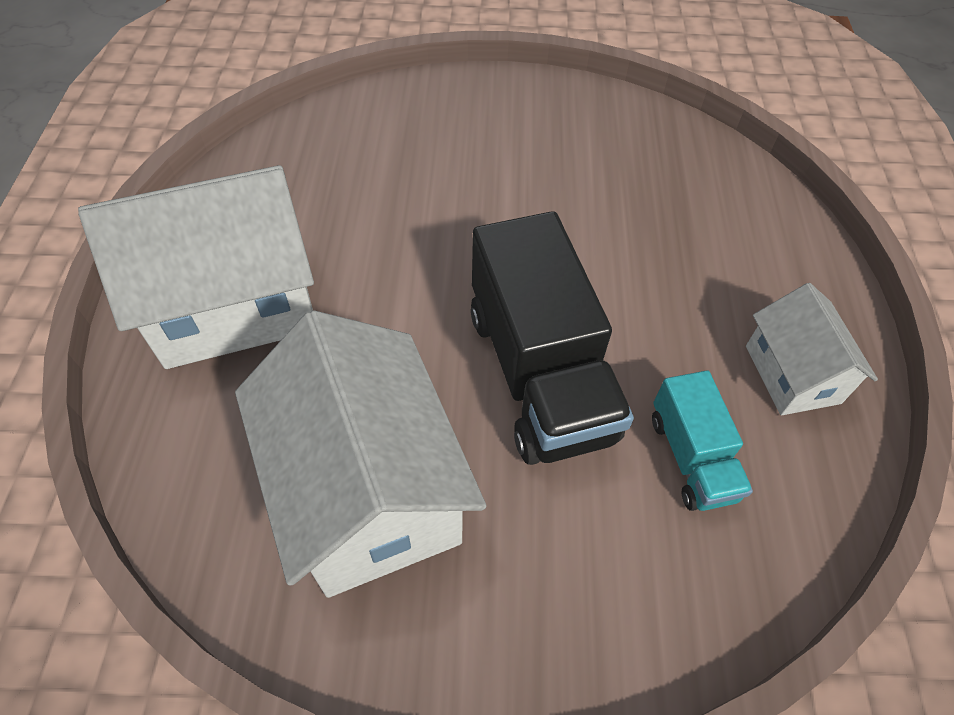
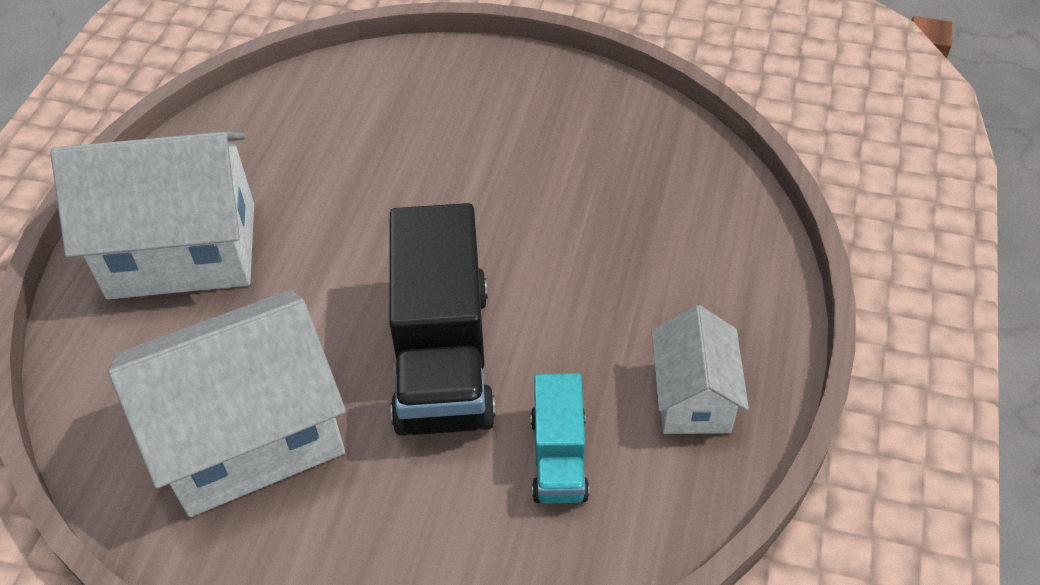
camera: 15 degrees right, 5 degrees down
(368, 492) = (250, 435): white house -> white house turned 75 degrees clockwise

